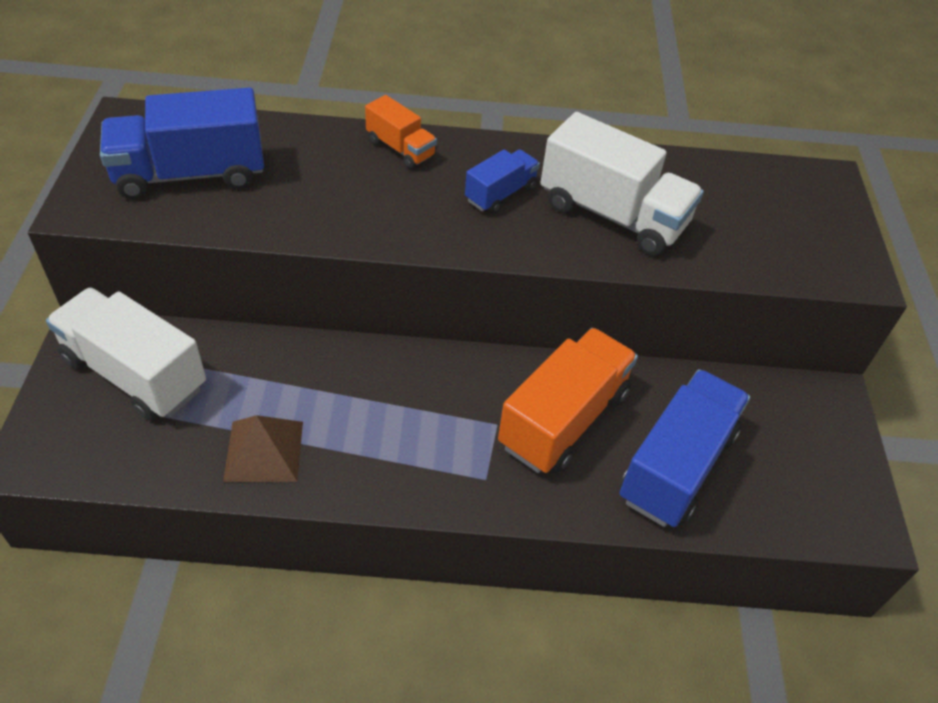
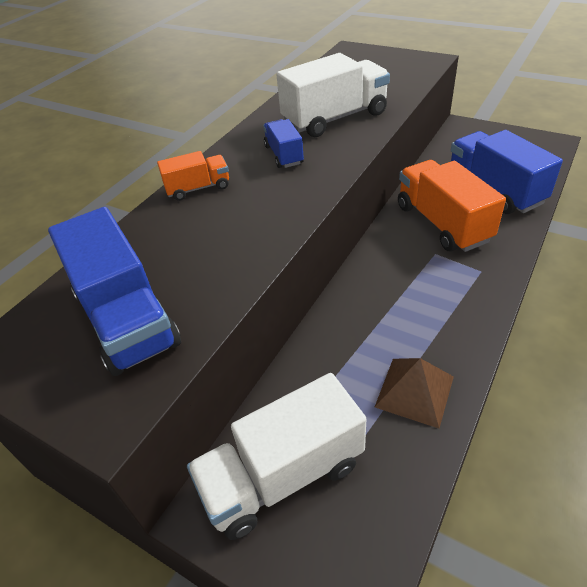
camera: 55 degrees left, 5 degrees down
(191, 174) = (126, 318): blue truck -> blue truck turned 45 degrees counterclockwise

